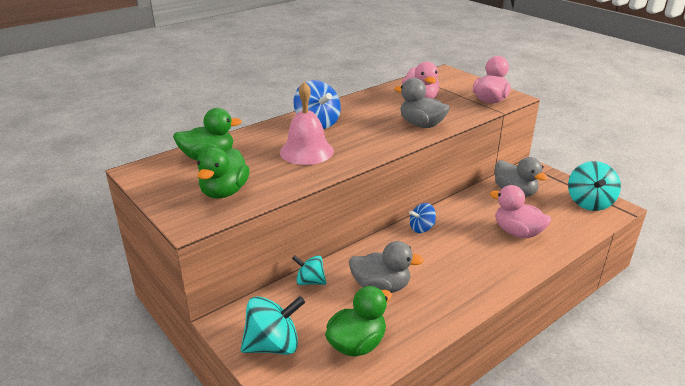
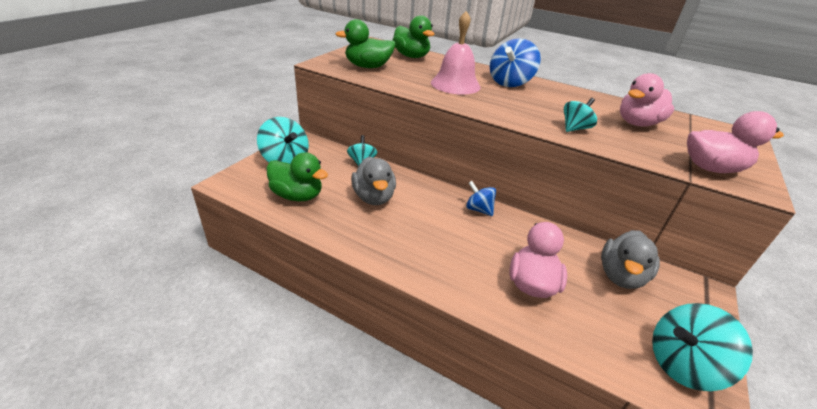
camera: 65 degrees right, 5 degrees up
(421, 125) = (575, 128): grey duck -> turquoise spinning top

